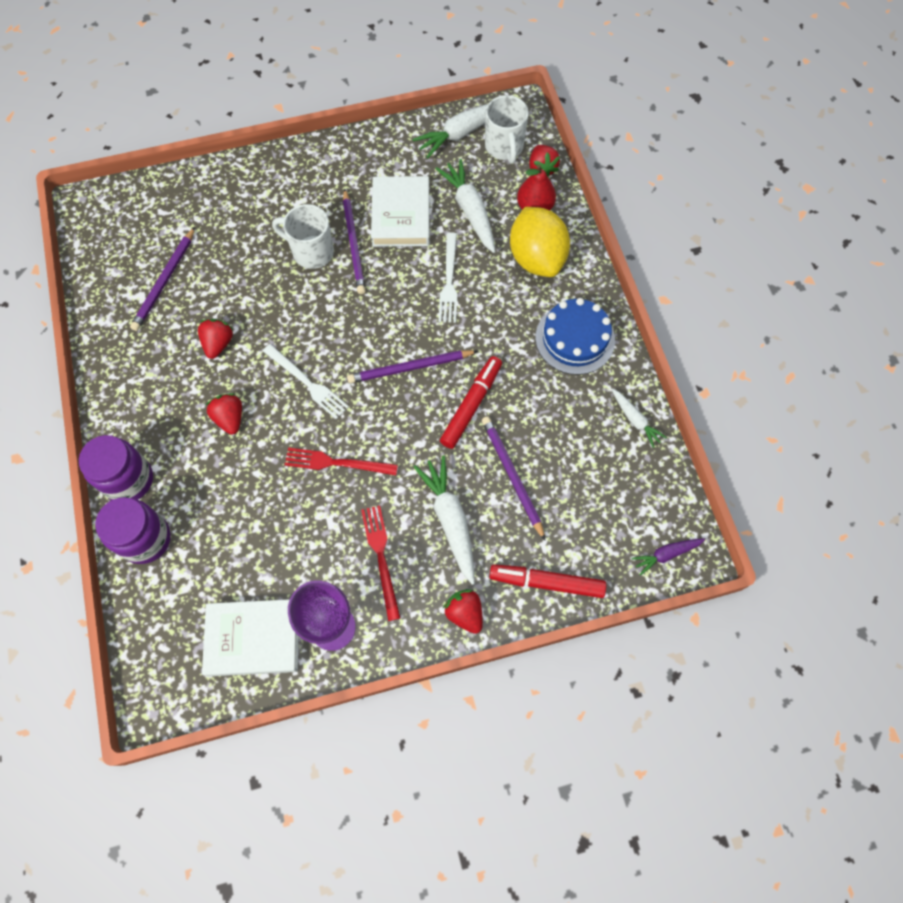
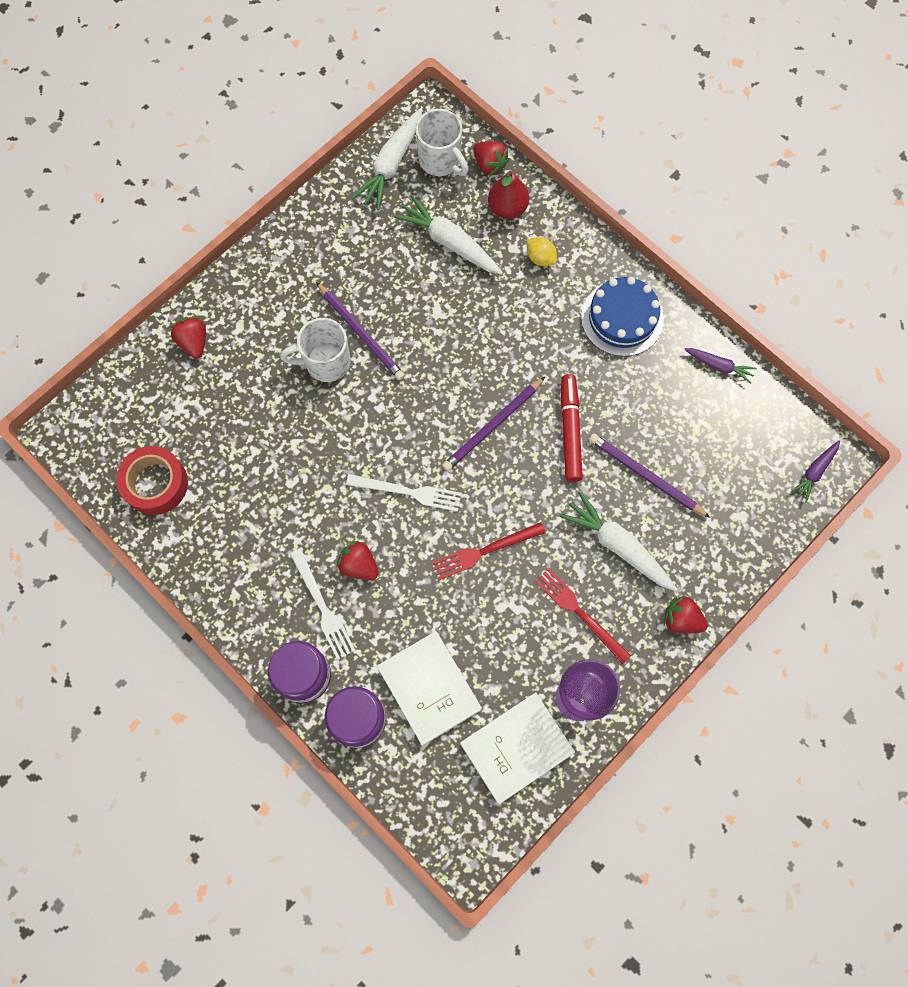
camera: 30 degrees left, 5 degrees up
(123, 275) = (156, 484): none -> red tape
(165, 281) = (202, 468): purple pencil -> none
(218, 344) = (298, 500): red strawberry -> red strawberry (194, 342)
(401, 215) = (387, 281): white book -> white book (429, 688)
(449, 281) = (474, 323): white fork -> white fork (322, 607)
(536, 258) = (540, 258): yellow lemon -> yellow lemon, size x0.44
(546, 582) = (732, 553): red marker -> none
(635, 420) = (719, 366): white carrot -> purple carrot

